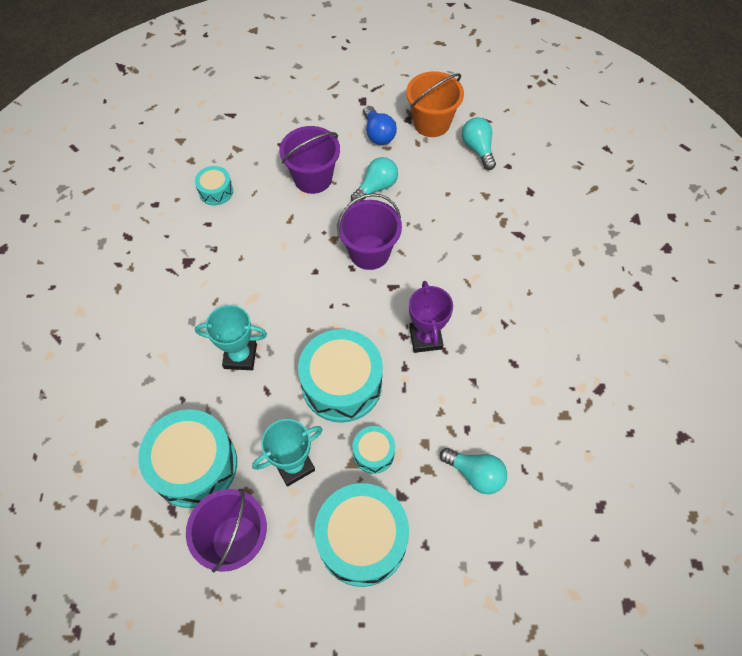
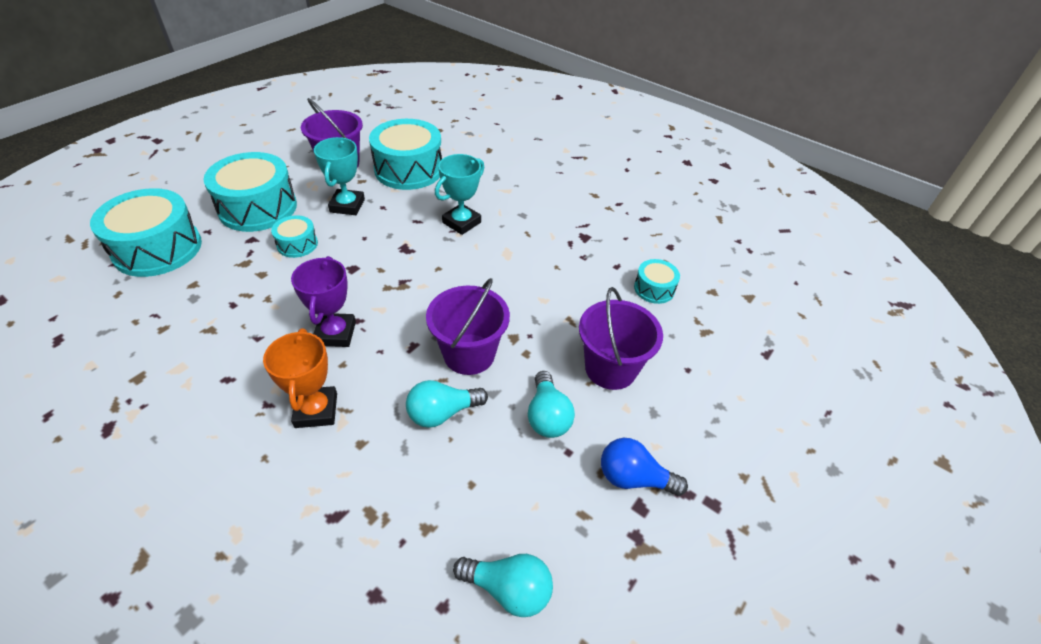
camera: 125 degrees right, 15 degrees down
(342, 384) = (369, 259): turquoise drum -> turquoise drum (158, 249)
(425, 338) = (335, 333): purple trophy -> purple trophy turned 60 degrees clockwise
(431, 123) = (607, 563): orange bucket -> none
(475, 474) = (199, 285): turquoise light bulb -> turquoise light bulb (442, 413)
(482, 295) = (316, 410): none -> orange trophy

